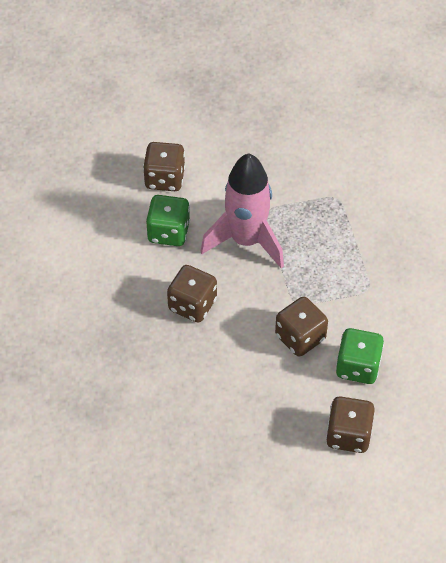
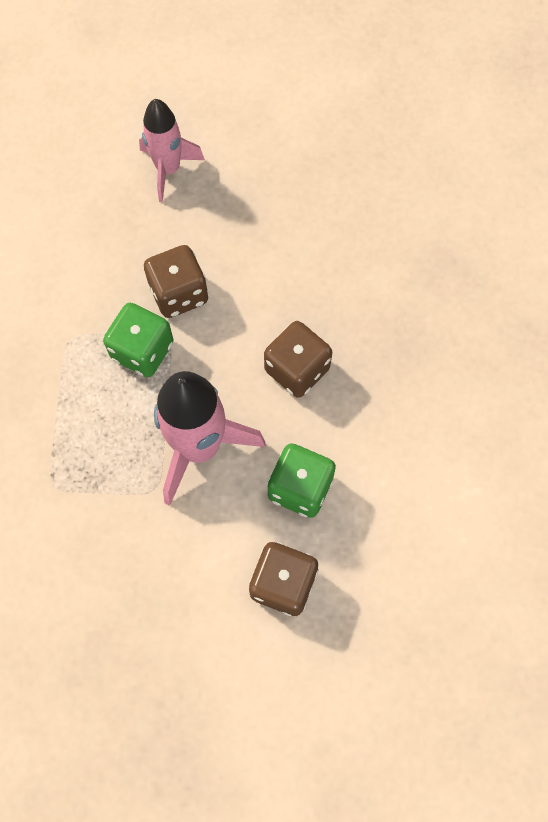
camera: 165 degrees left, 15 degrees up
(348, 435) = (168, 169): brown dice -> pink rocket
(358, 367) = (126, 241): green dice -> green dice (142, 350)

